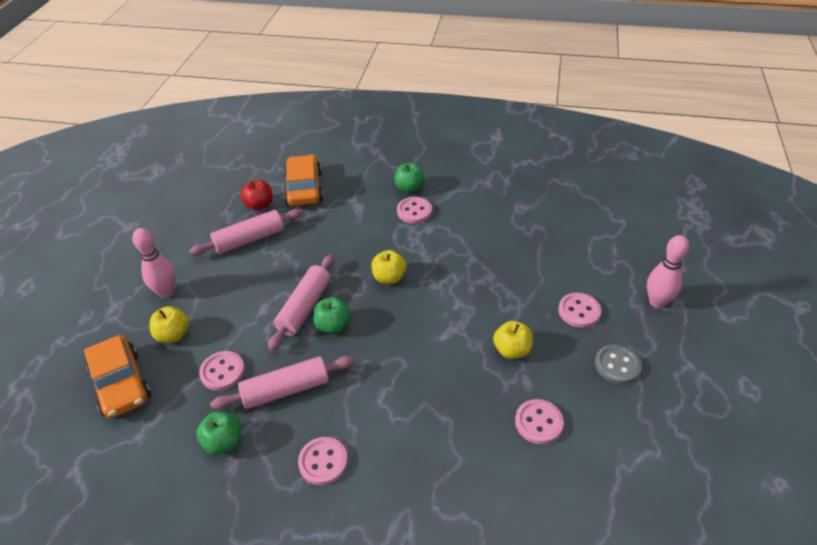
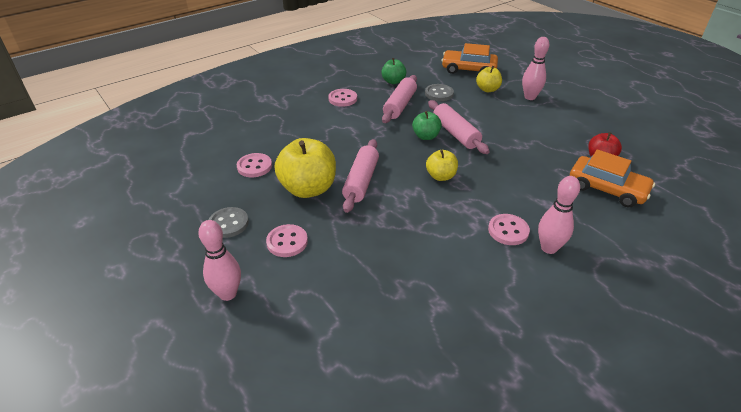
camera: 130 degrees right, 5 degrees down
(222, 372) = (439, 94): pink button -> grey button
(249, 239) = (556, 139): pink rolling pin -> pink rolling pin (361, 181)
(409, 188) = (549, 248): green apple -> pink bowling pin
(512, 350) = (308, 189): yellow apple -> yellow apple, size x1.82

